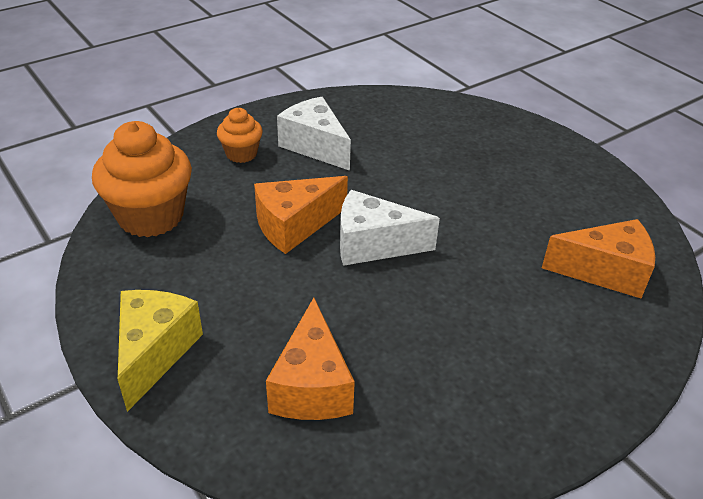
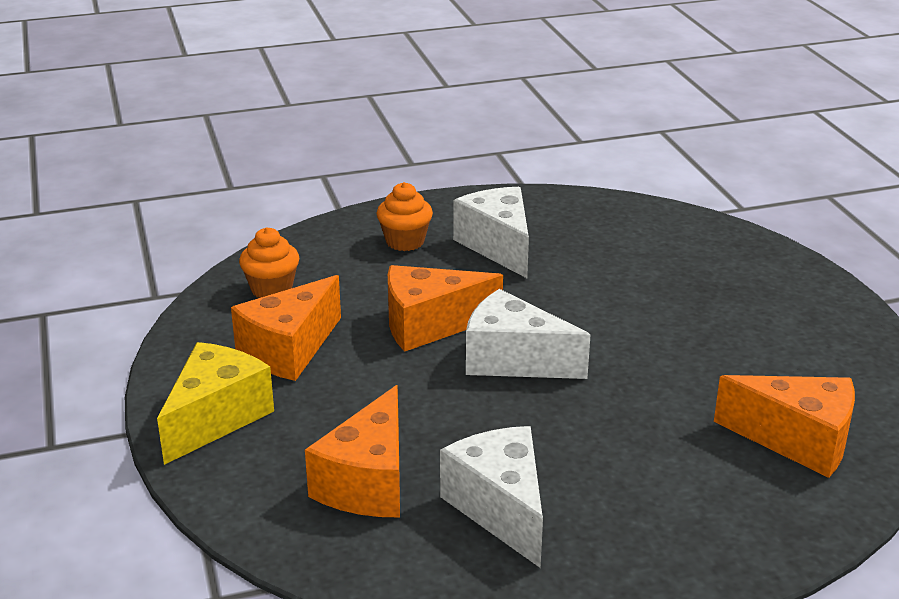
camera: 20 degrees right, 10 degrees down
(151, 216) = (271, 289): orange cupcake -> orange cupcake, size x0.54
(190, 272) = (289, 350): none -> orange cheese
(428, 384) = (501, 509): none -> white cheese

